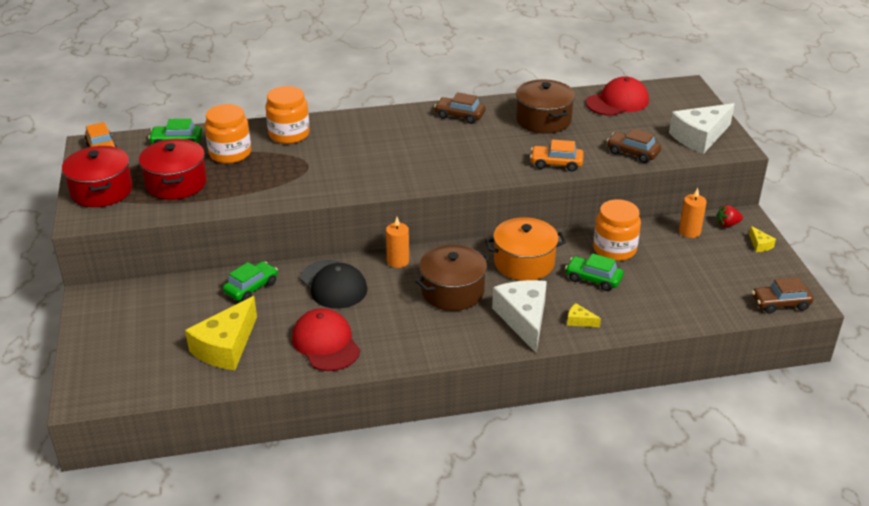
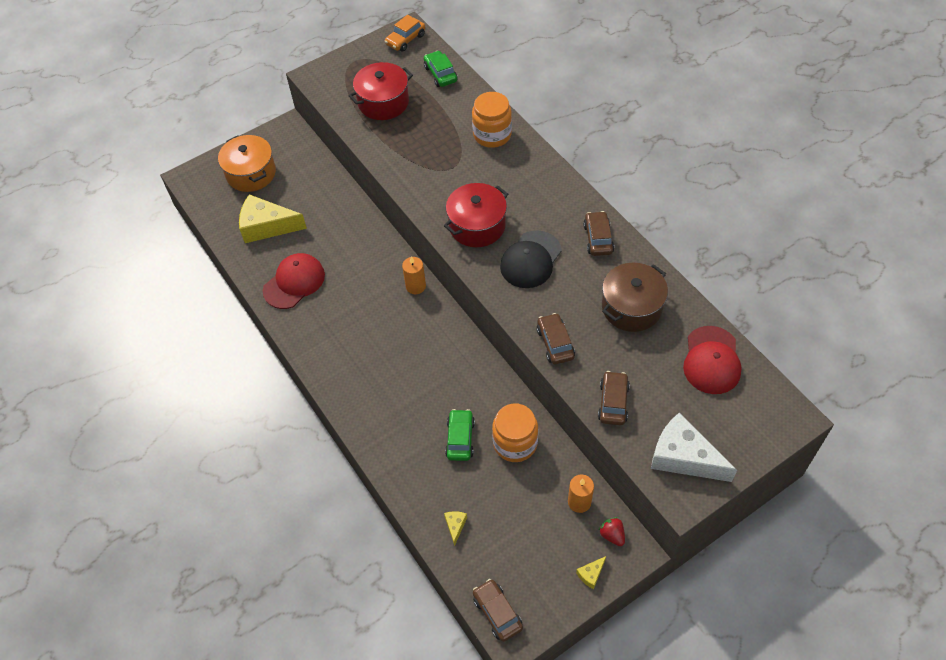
camera: 70 degrees right, 20 degrees up
(101, 191) = (352, 67): red pot -> red pot (477, 226)
(230, 153) = (442, 112): orange jar -> none
(251, 288) = (338, 209): green car -> none
(333, 285) = (365, 257): black cap -> black cap (530, 260)
(452, 291) = (393, 339): brown pot -> none
(523, 319) = (379, 402): white cheese -> none
(524, 263) = (458, 377): orange pot -> orange pot (251, 173)
(556, 163) = (555, 343): orange car -> brown car
(579, 321) = (394, 445): yellow cheese -> yellow cheese (455, 526)
(617, 102) = (711, 360): red cap -> red cap turned 60 degrees clockwise

